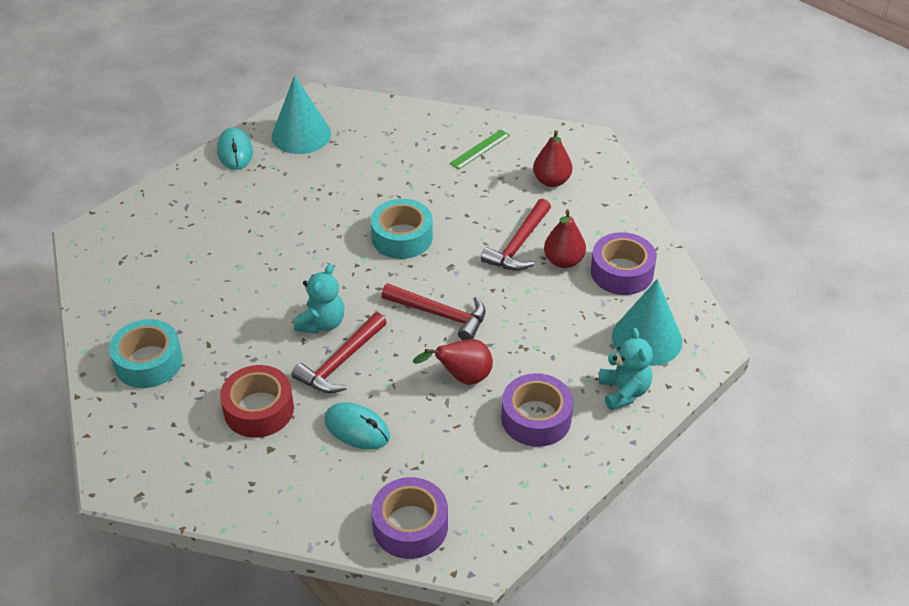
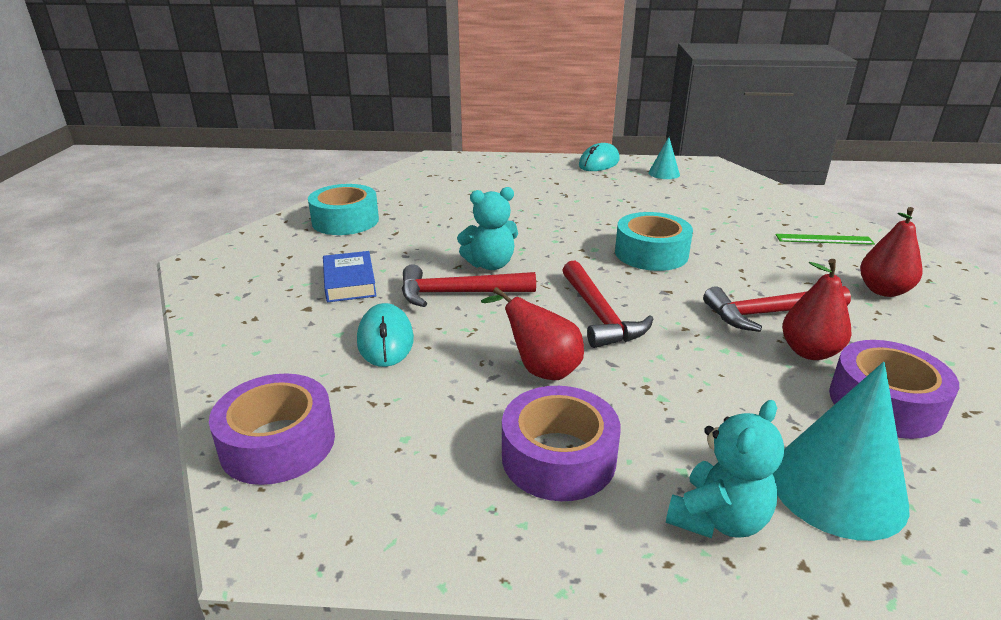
camera: 50 degrees right, 15 degrees down
(259, 409) = (349, 282): red tape -> blue book
(301, 135) = (664, 173): turquoise cone -> turquoise cone, size x0.52

